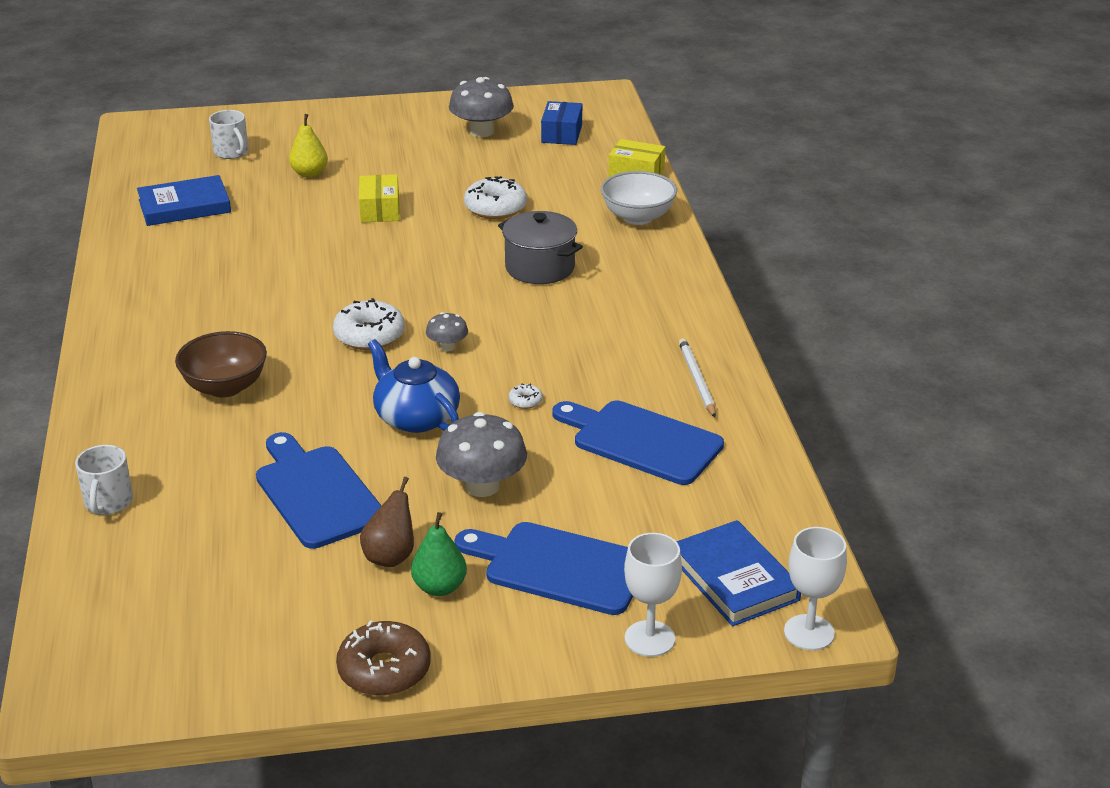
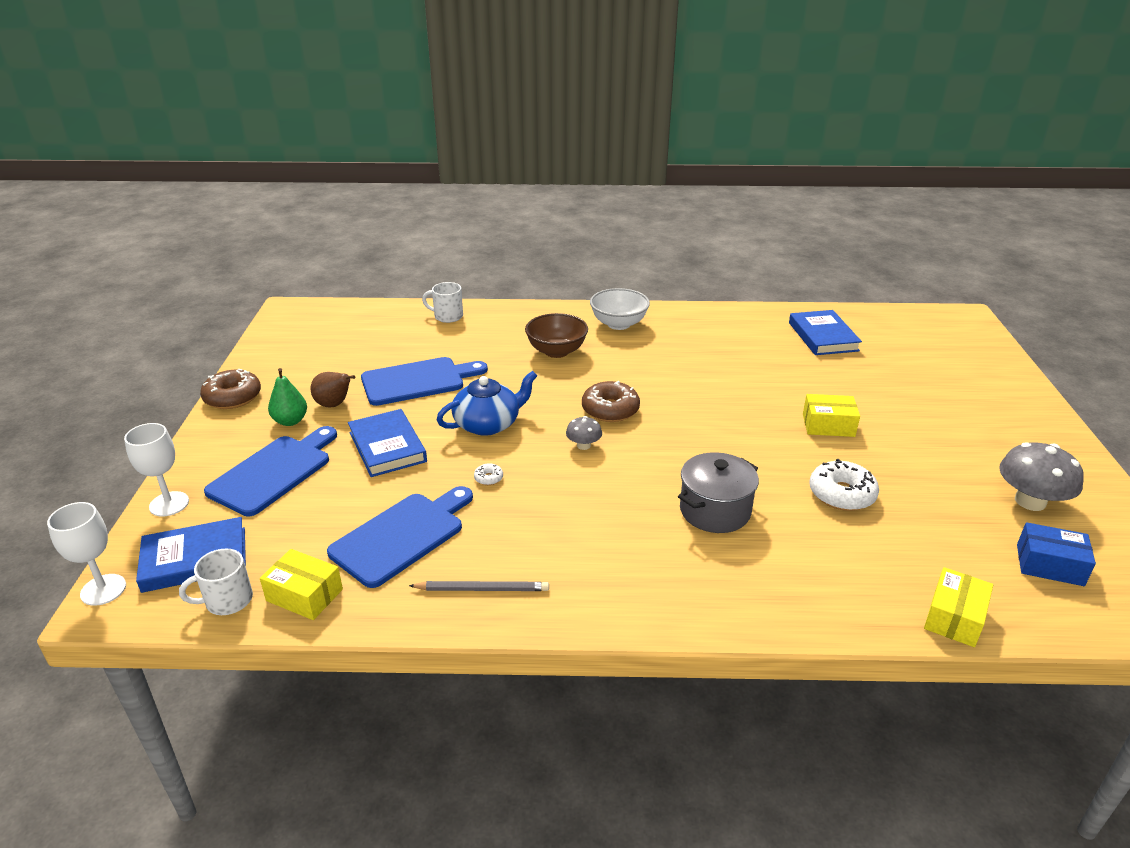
camera: 100 degrees right, 0 degrees up
(231, 152) = (927, 356): white mug -> white mug (227, 600)
(309, 173) = (894, 392): yellow pear -> none
(369, 335) = (610, 410): white donut -> brown donut
(482, 486) = (387, 447): grey mushroom -> blue book
(638, 217) = (832, 600): white bowl -> white bowl (618, 324)
(696, 380) = (482, 589): white pencil -> grey pencil
(751, 484) = (304, 595): none -> yellow box

